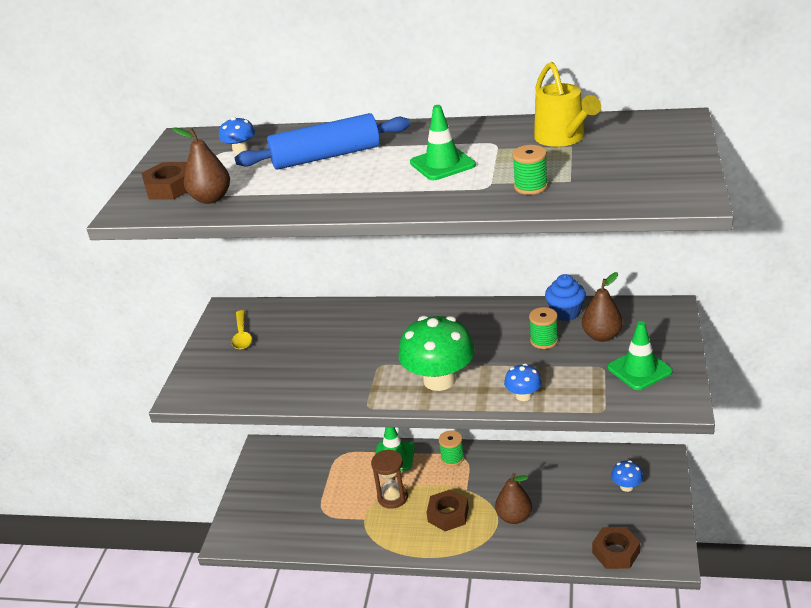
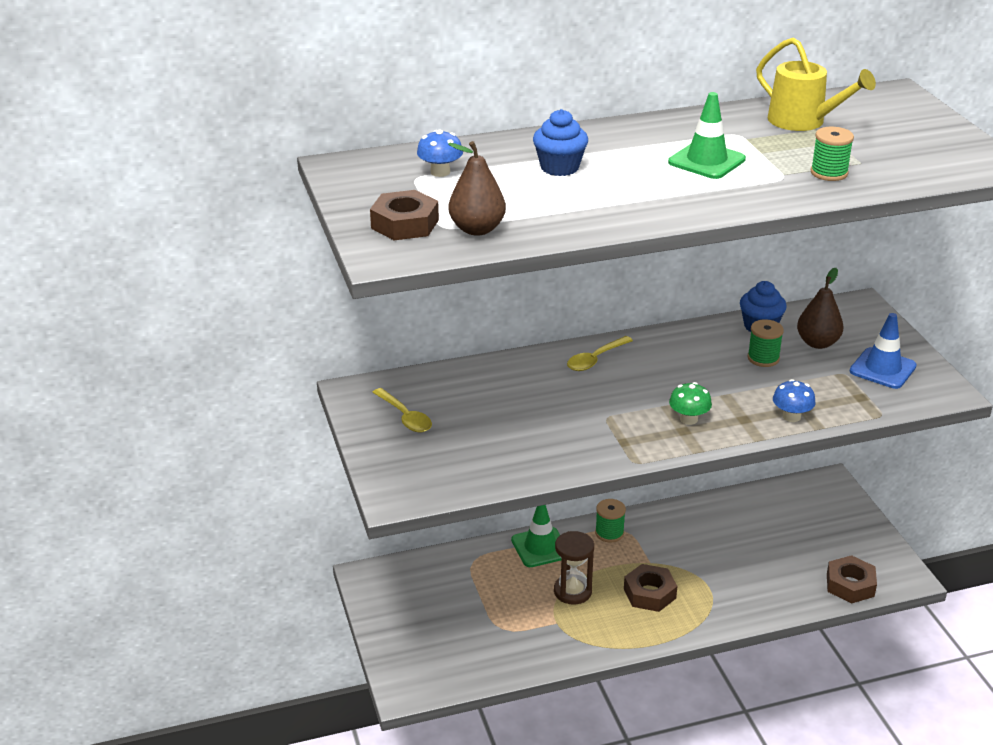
camera: 30 degrees left, 0 degrees up
(326, 156) = (559, 167): blue rolling pin -> blue cupcake
(412, 317) = (595, 359): none -> yellow spoon
(439, 380) = (688, 419): green mushroom -> green mushroom, size x0.47
(514, 517) = (722, 577): brown pear -> none
(626, 486) = (815, 518): blue mushroom -> none
(639, 370) = (882, 369): green traffic cone -> blue traffic cone

